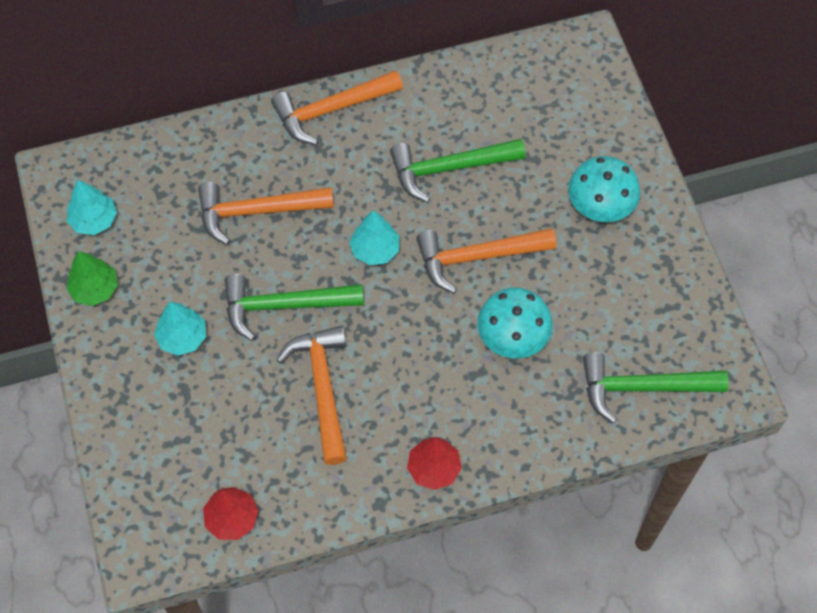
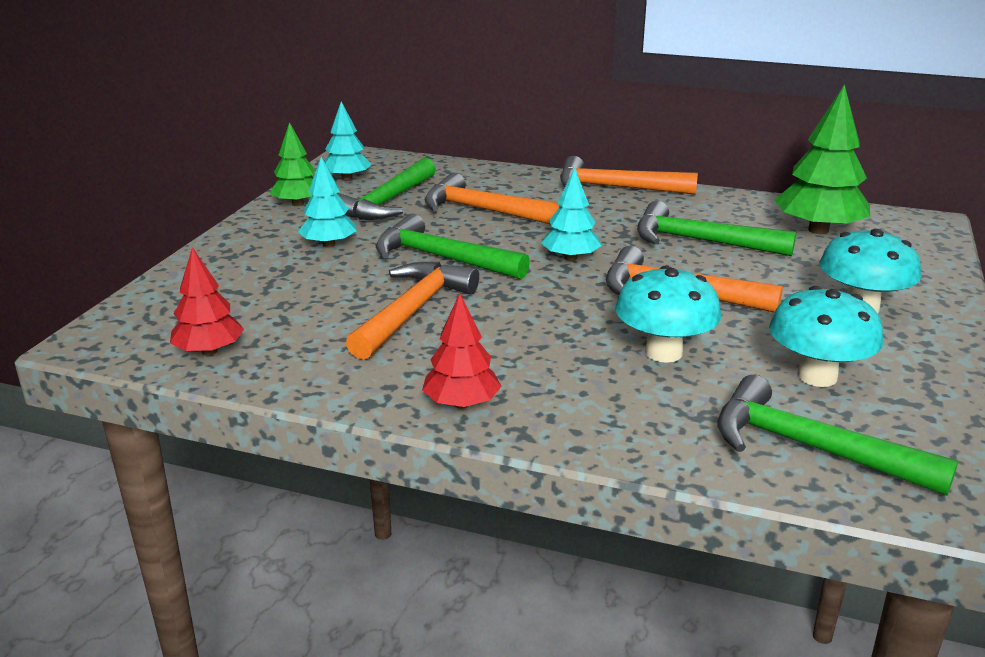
camera: 35 degrees right, 35 degrees down
(166, 243) = (386, 202): none -> green hammer
(520, 101) = (818, 230): none -> green tree
(612, 310) = (817, 376): none -> turquoise mushroom

